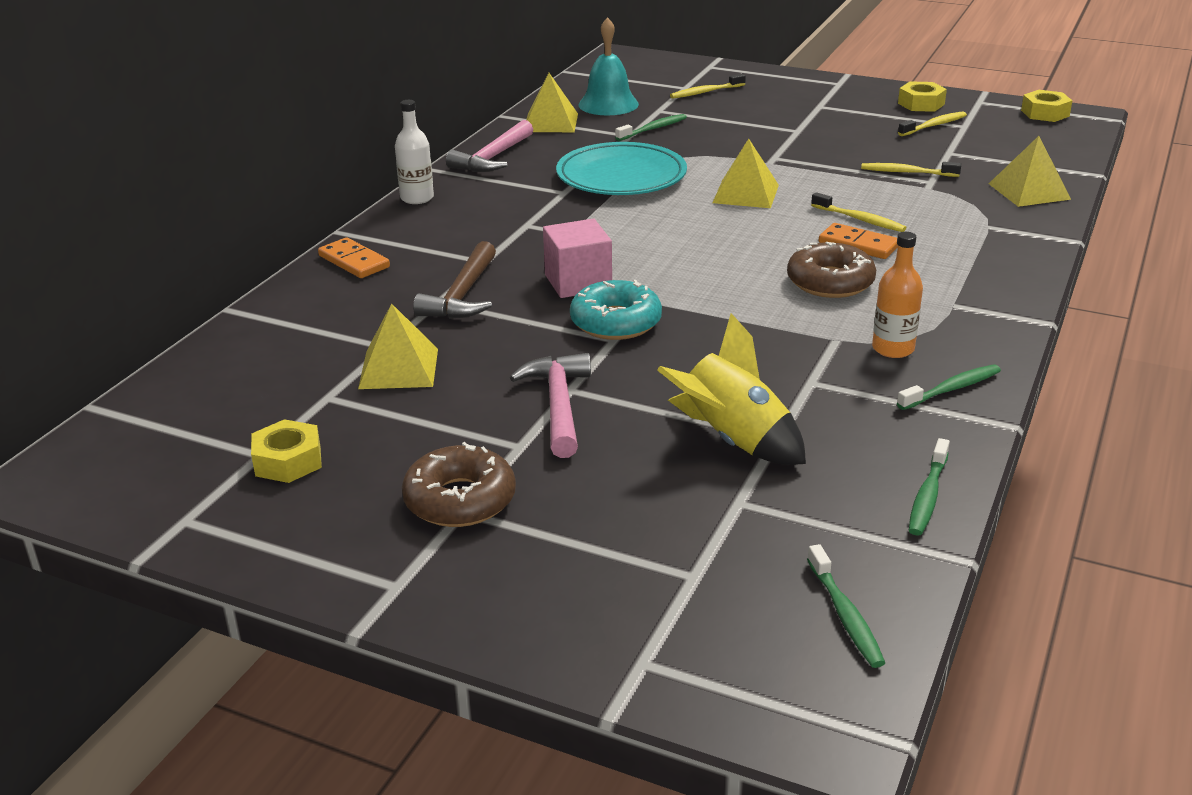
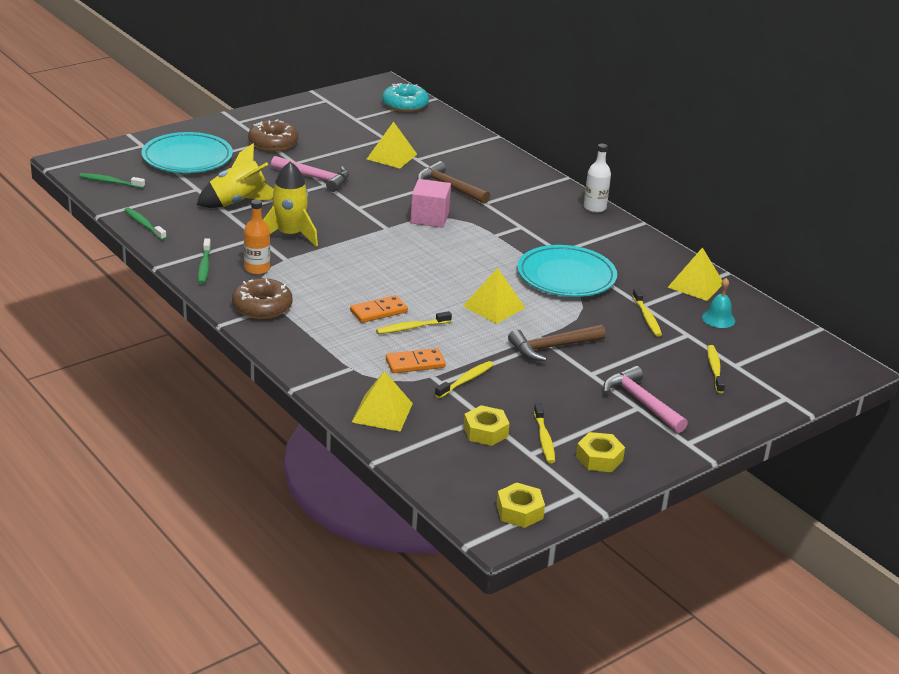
camera: 115 degrees right, 0 degrees up
(288, 461) = (343, 122): yellow nut -> yellow nut (485, 432)
(354, 261) = (521, 172): orange domino -> orange domino (415, 363)
(493, 158) = (642, 246): pink hammer -> pink hammer (641, 402)
(608, 104) = (718, 319): turquoise bell -> turquoise bell, size x0.61
(616, 322) = (373, 213): turquoise donut -> turquoise donut (405, 104)
(634, 570) = (187, 158): none -> turquoise plate
(653, 129) = (647, 317): green toothbrush -> yellow toothbrush
(769, 359) = (289, 235): none -> yellow rocket
(779, 153) = (552, 347): none -> brown hammer
(830, 282) = (344, 283): brown donut -> brown donut (262, 306)

